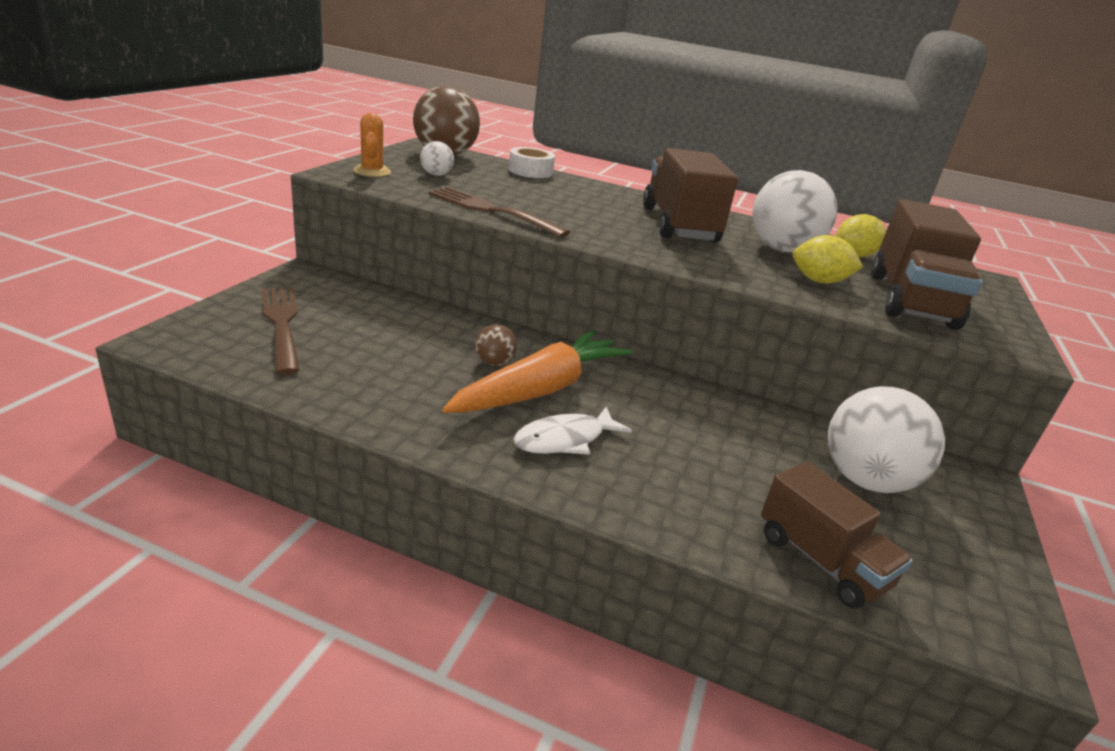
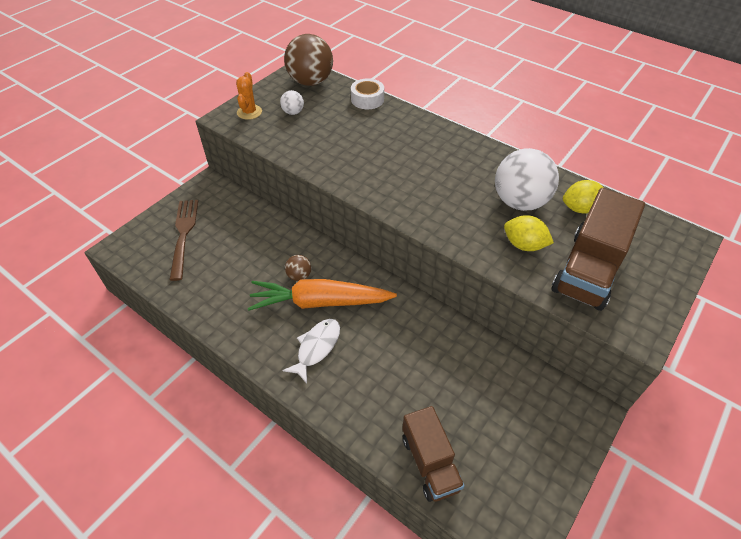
camera: 20 degrees right, 20 degrees up
(493, 211) = (314, 160): brown fork -> none
(541, 389) = (320, 302): orange carrot -> orange carrot turned 150 degrees counterclockwise
(564, 439) = (317, 347): white fish -> white fish turned 135 degrees clockwise
(679, 225) = (450, 171): brown truck -> none
(865, 480) = (501, 403): white ball -> none

